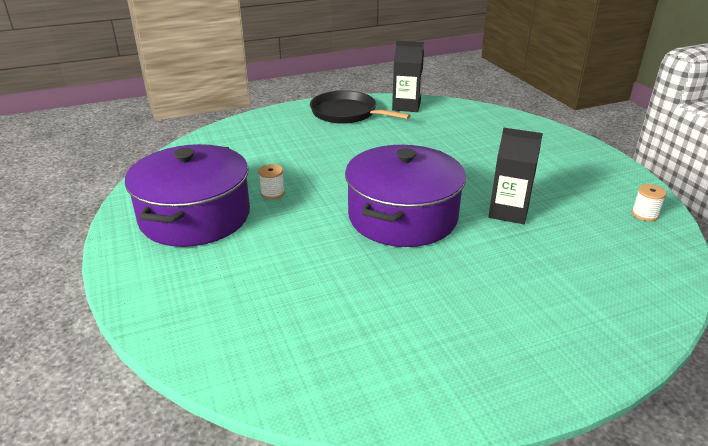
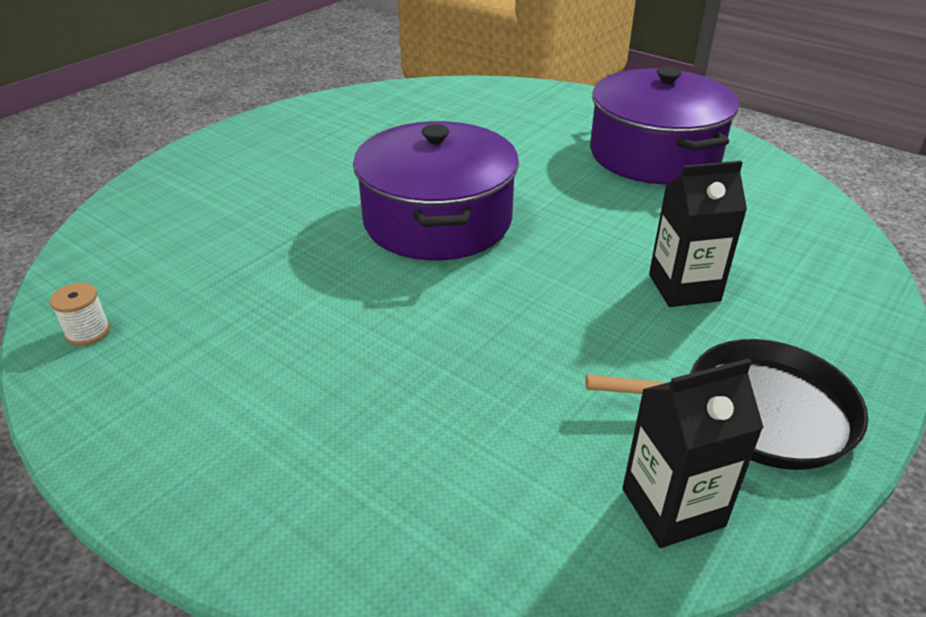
camera: 150 degrees right, 5 degrees up
(272, 193) = (621, 201): white spool -> none
(508, 212) = (303, 270): black carton -> black carton (684, 288)

